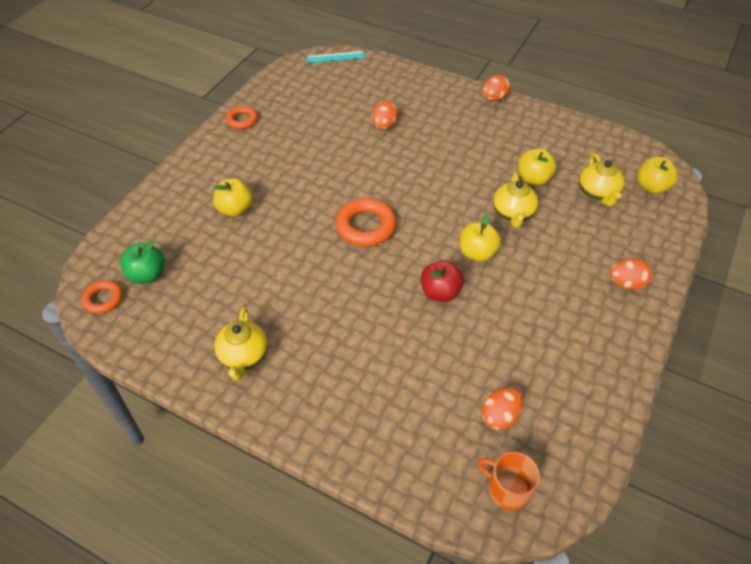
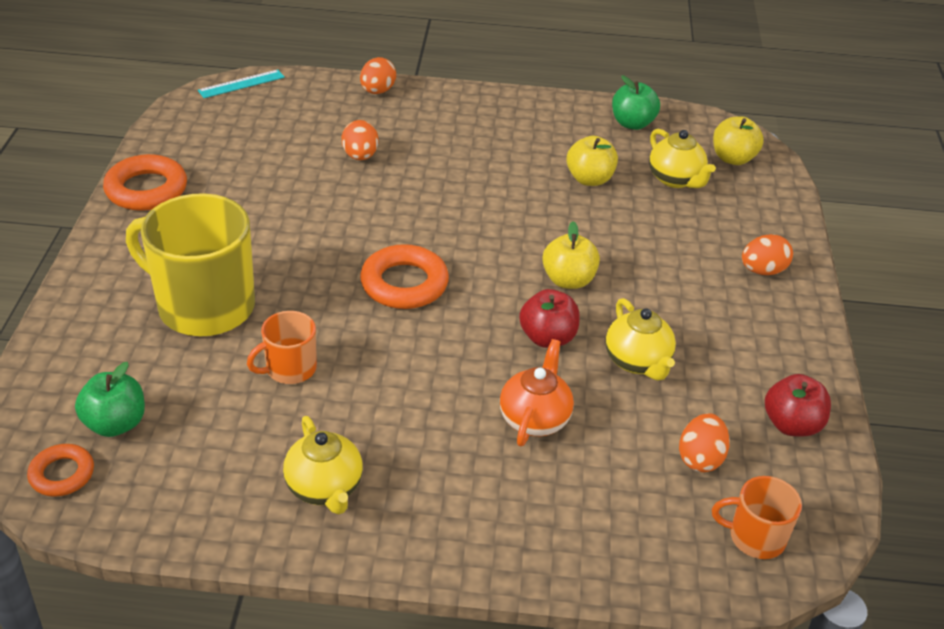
camera: 25 degrees left, 10 degrees down
(235, 209) = (203, 306): yellow apple -> yellow mug
(242, 120) = (146, 189): orange ring -> orange ring, size x1.66
(264, 267) = (289, 369): none -> orange mug
(400, 350) = (535, 419): none -> orange teapot
(494, 98) = (488, 96): orange egg -> orange egg (377, 91)
(513, 214) = (587, 225): yellow teapot -> yellow teapot (637, 362)
(582, 412) = (791, 425): none -> red apple
(588, 142) = (632, 124): none -> green apple

